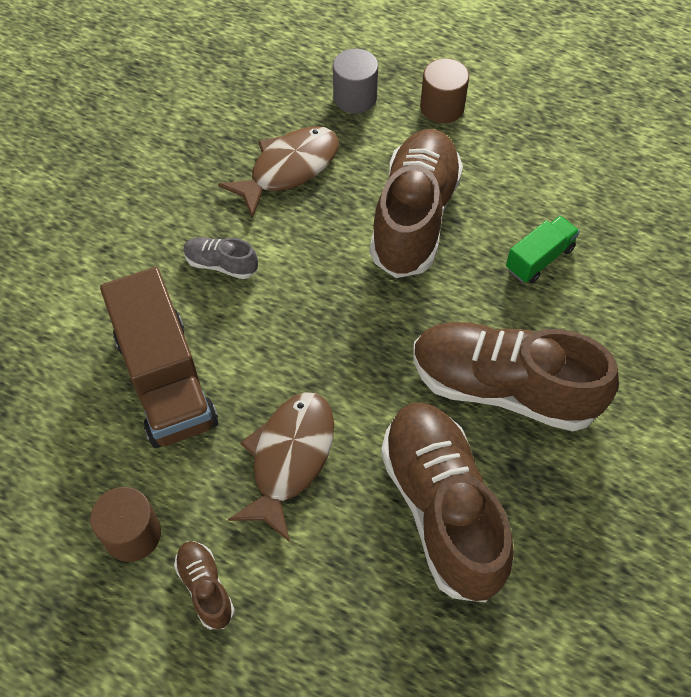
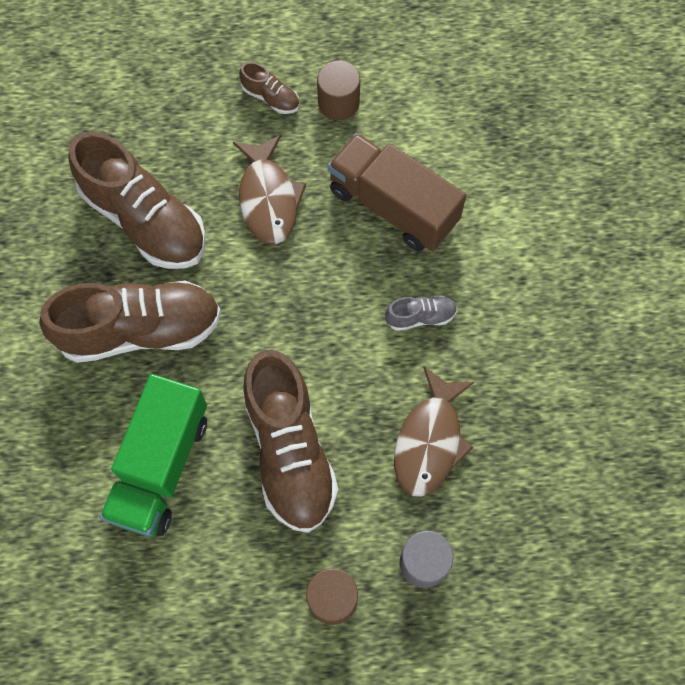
camera: 150 degrees right, 10 degrees up
(539, 259) = (160, 466): green truck -> green truck, size x1.95

